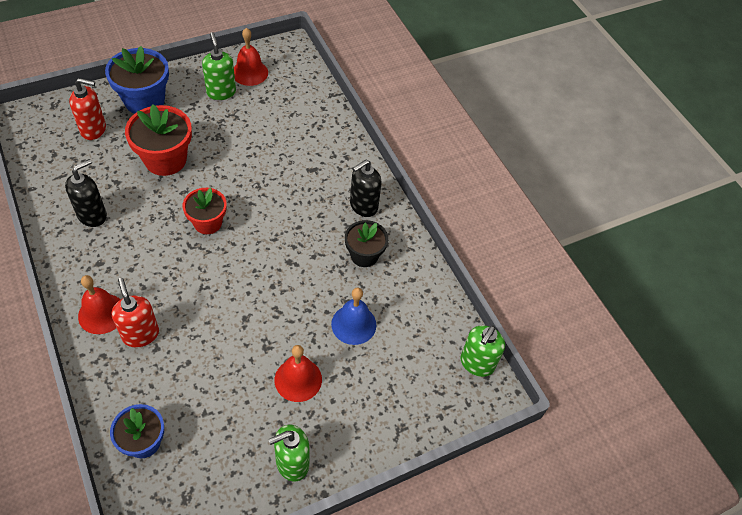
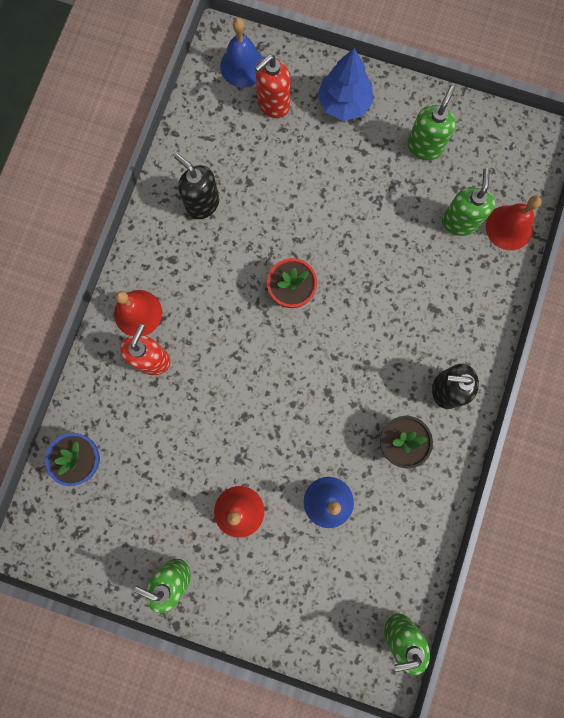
camera: 50 degrees right, 25 degrees up
(50, 122) = (242, 66): none -> blue bell
(92, 215) = (202, 204): black soap dispenser -> black soap dispenser turned 135 degrees counterclockwise
(93, 129) = (273, 104): red soap dispenser -> red soap dispenser turned 90 degrees clockwise
(144, 101) = (344, 103): blue flower pot -> blue tree
(165, 159) = (309, 190): red flower pot -> none
(250, 72) = (473, 142): red bell -> red bell (509, 227)
(282, 116) = (459, 222): none -> green soap dispenser

